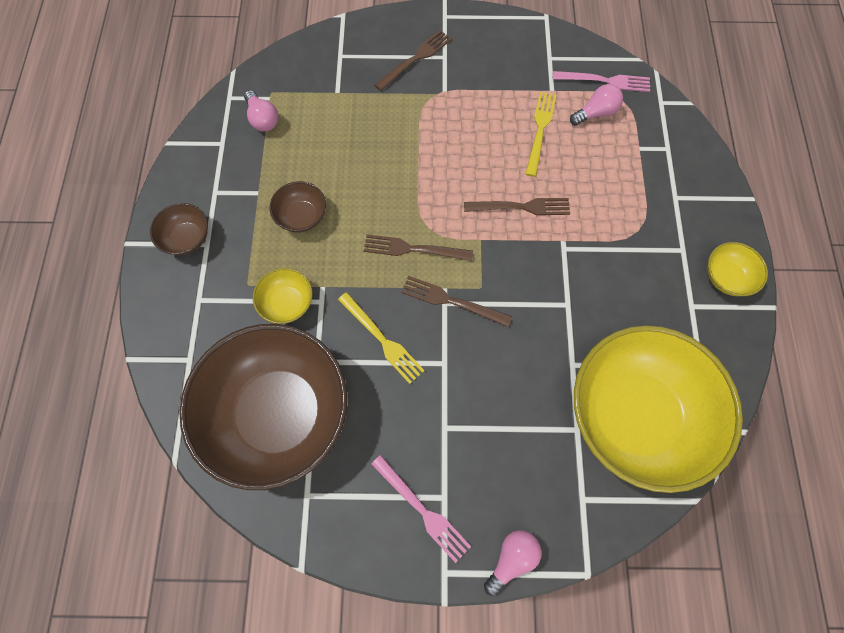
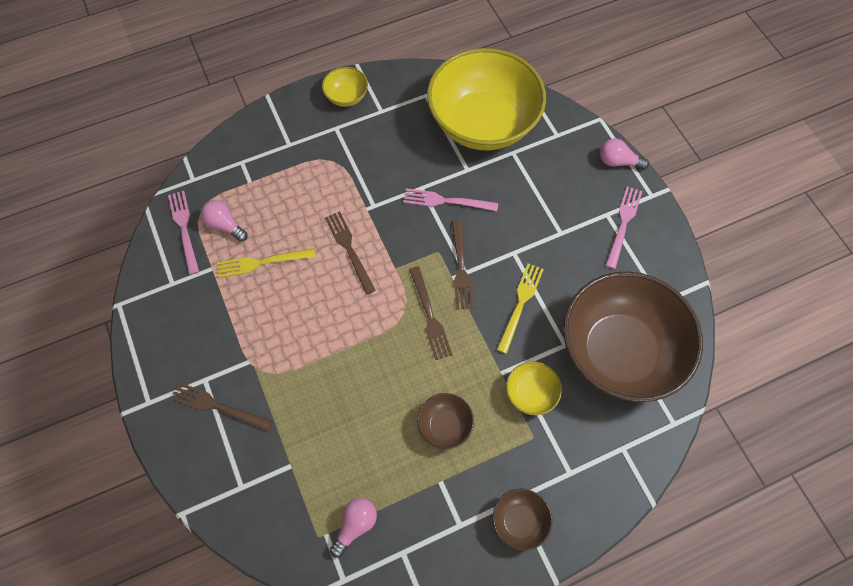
camera: 115 degrees left, 5 degrees down
(539, 323) = (446, 201): none -> pink fork

